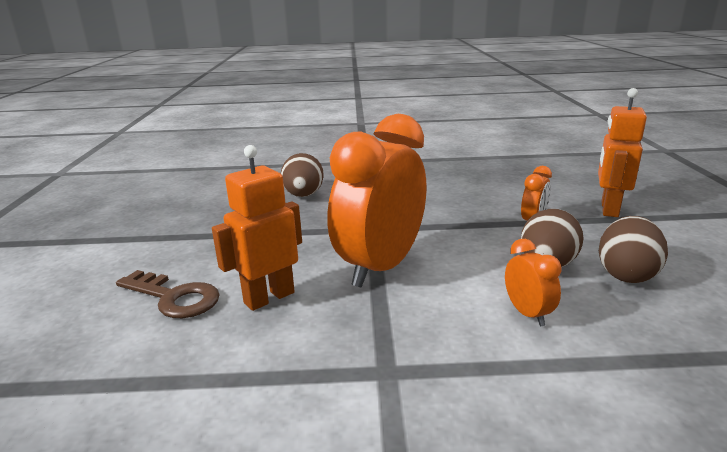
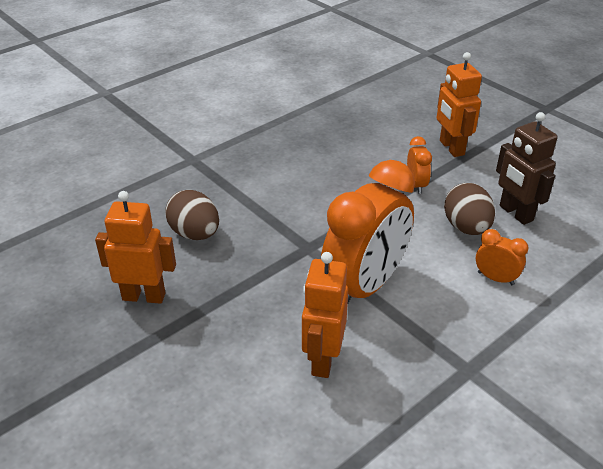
camera: 40 degrees left, 15 degrees up
(174, 298) = (249, 403): brown key -> none
(219, 214) = (144, 296): none -> orange robot
(381, 267) = (365, 286): orange clock -> orange clock turned 135 degrees counterclockwise
(626, 274) = (515, 213): brown egg -> brown robot

